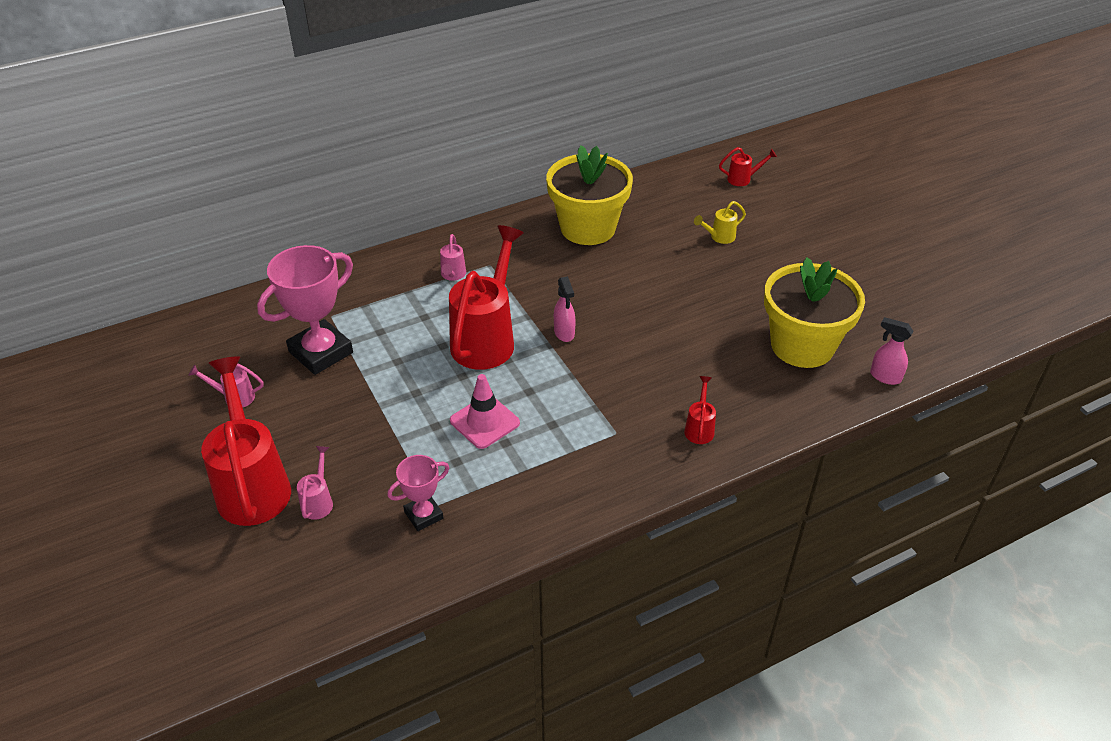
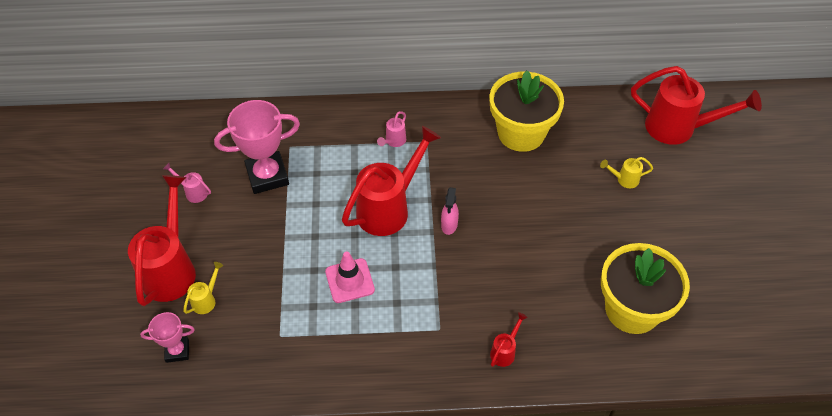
camera: 25 degrees right, 10 degrees up
(318, 501) = (206, 300): pink watering can -> yellow watering can
(423, 515) = (268, 340): pink trophy -> pink trophy (177, 351)
(743, 179) = (679, 128): red watering can -> red watering can, size x2.33
(884, 377) = (684, 366): pink spray bottle -> none

